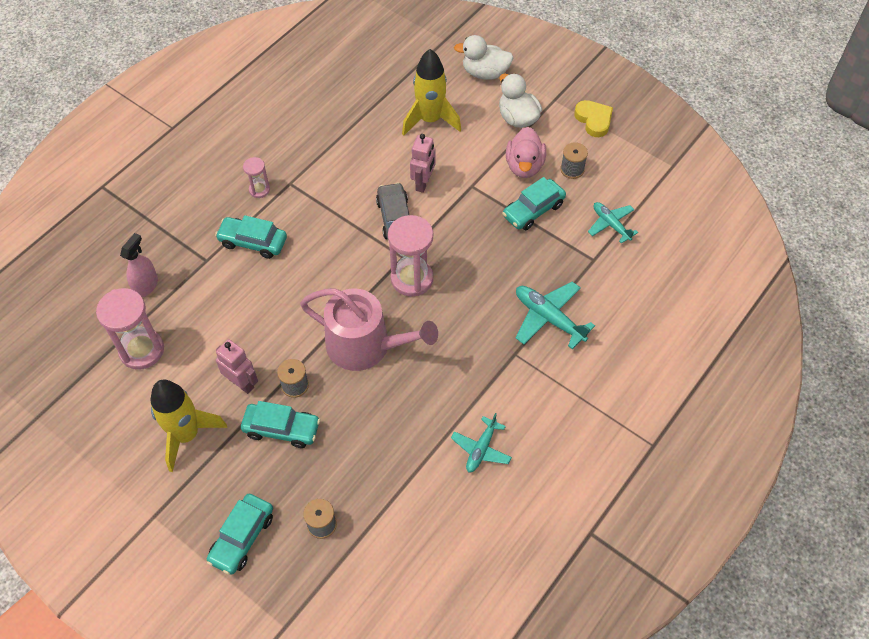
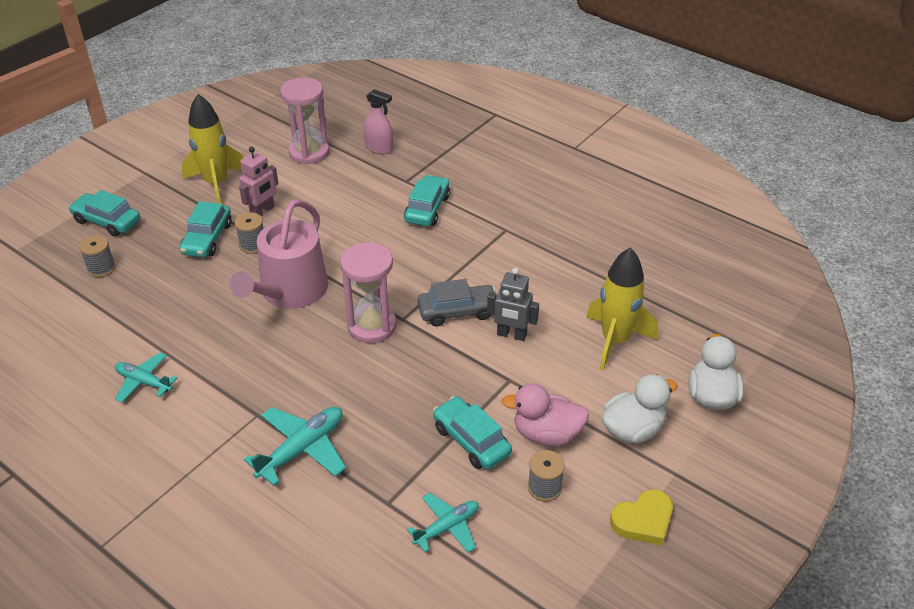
camera: 90 degrees right, 15 degrees down
(259, 190) = (495, 209): pink hourglass -> none
(423, 183) = (511, 335): pink robot -> grey robot

